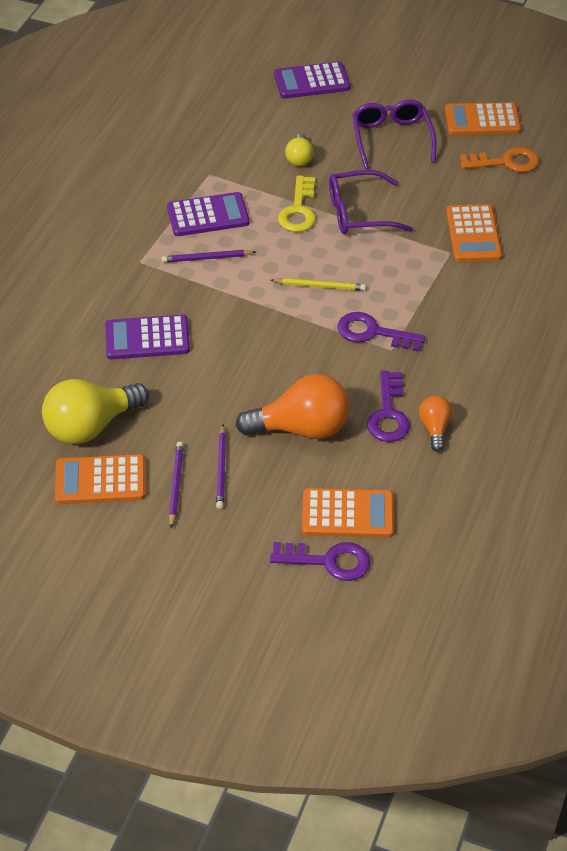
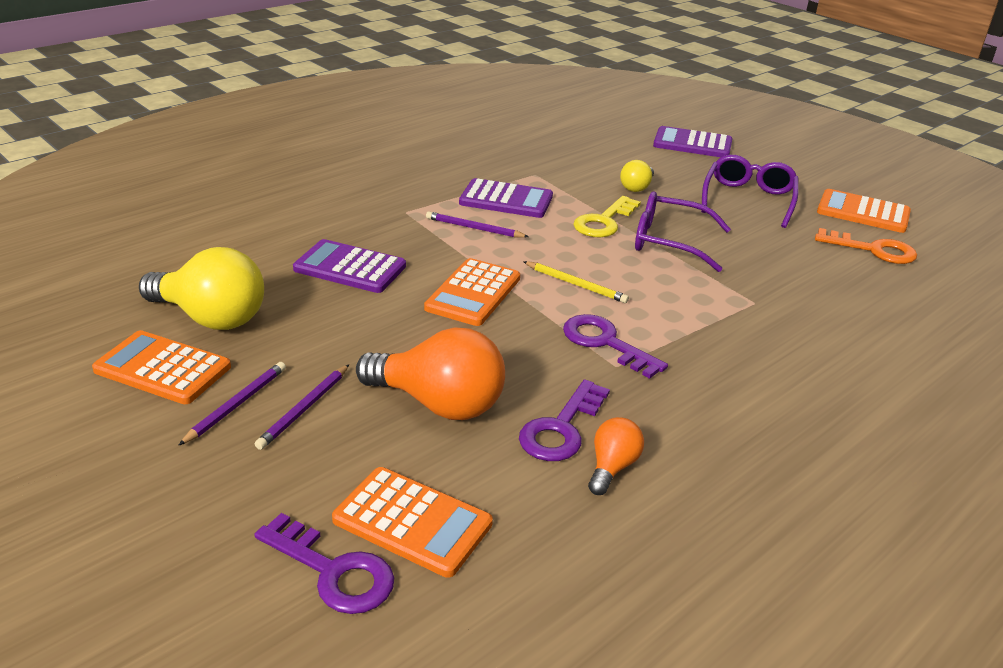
camera: 25 degrees right, 15 degrees down
(91, 426) = (211, 318): yellow light bulb -> yellow light bulb turned 150 degrees counterclockwise
(473, 234) = (795, 295): orange calculator -> orange calculator (473, 293)

